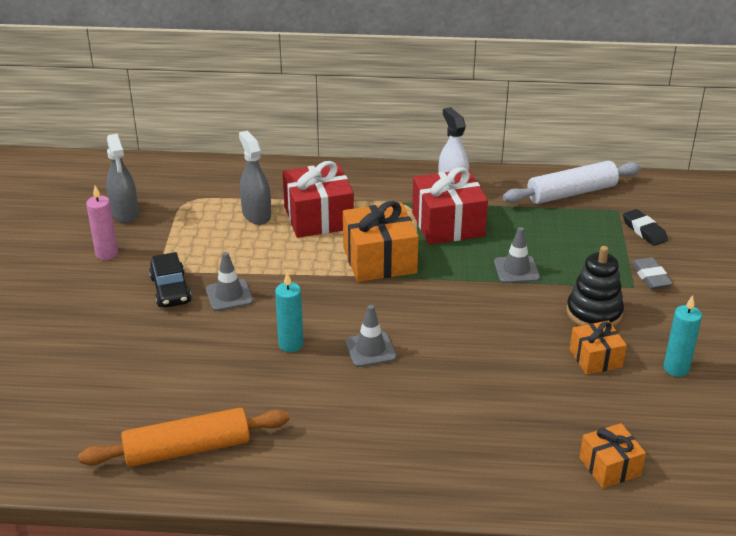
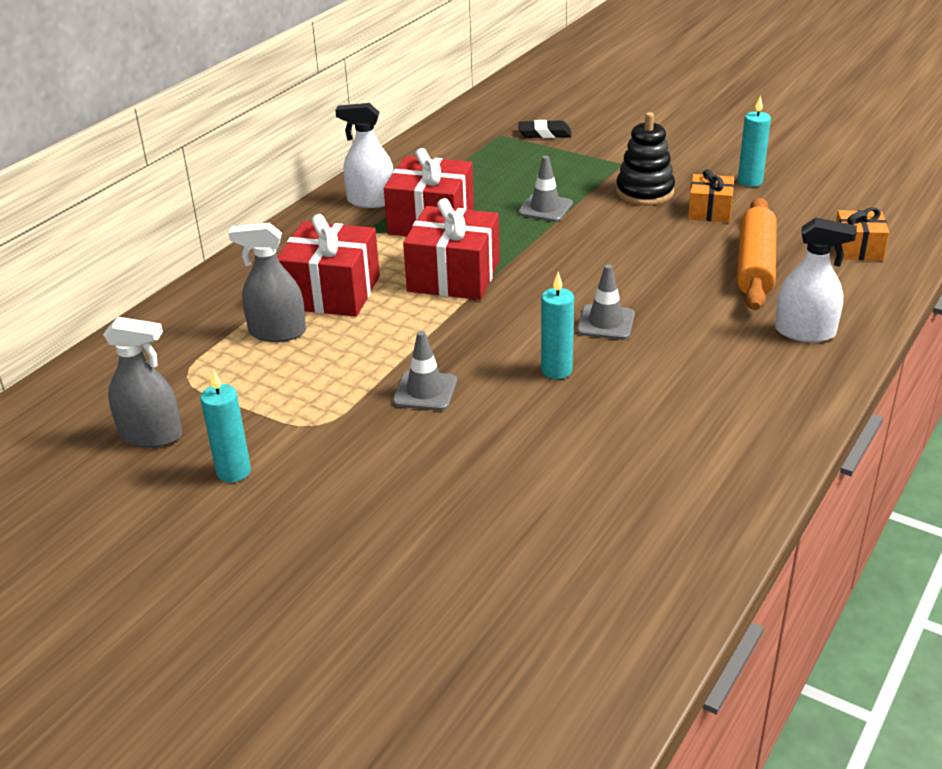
camera: 60 degrees left, 0 degrees up
(107, 254) = (234, 472): pink candle -> turquoise candle
(171, 290) = (371, 434): black car -> none
(187, 449) = (693, 488): orange rolling pin -> orange rolling pin (755, 265)
(379, 260) = (454, 276): orange gift -> red gift
(436, 462) = (805, 332): none -> white spray bottle
(571, 193) = (448, 146): white rolling pin -> none
(650, 277) = (615, 152): grey eraser -> none

